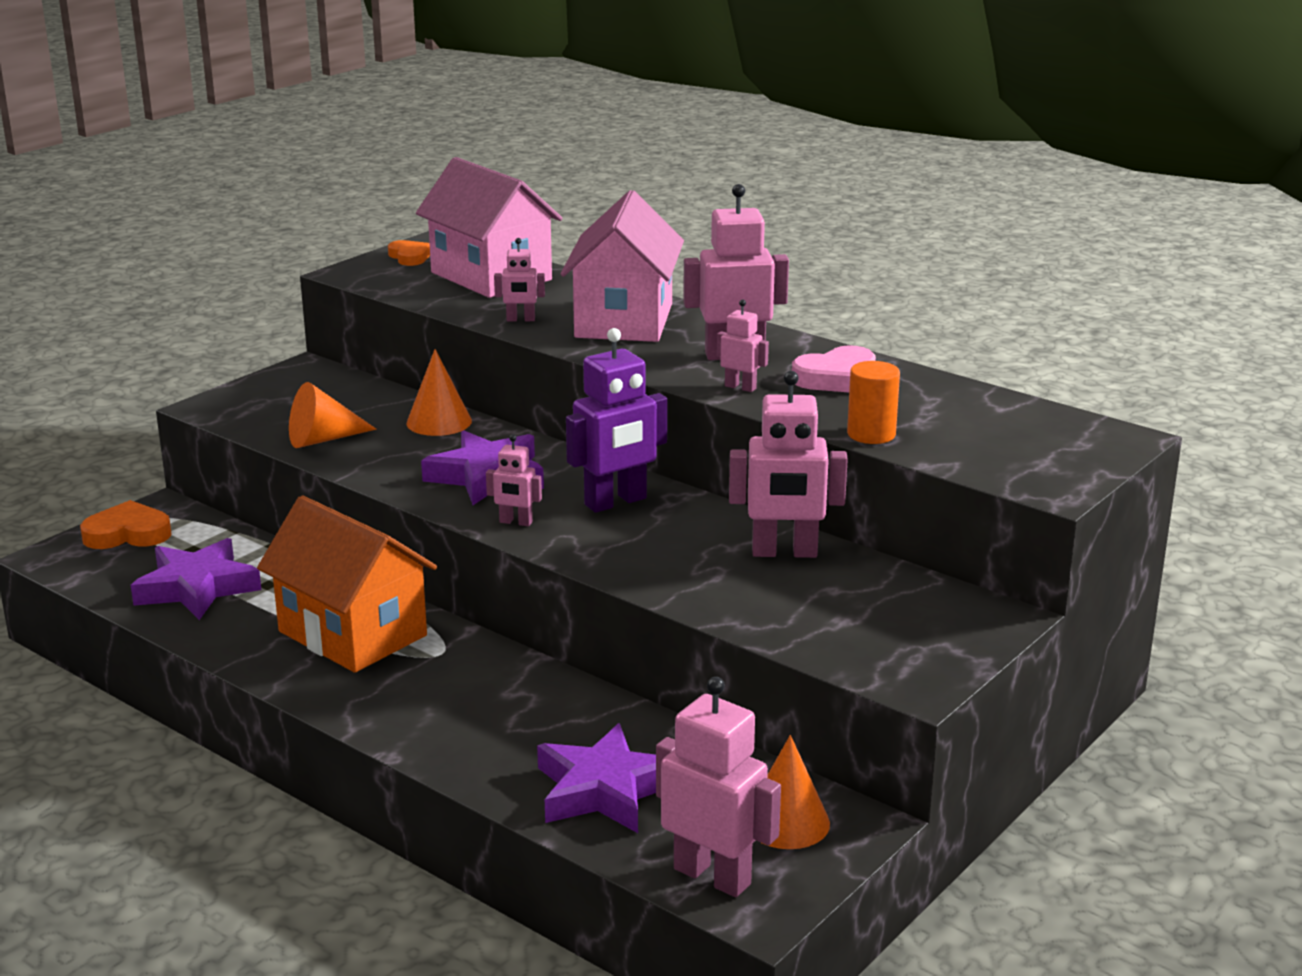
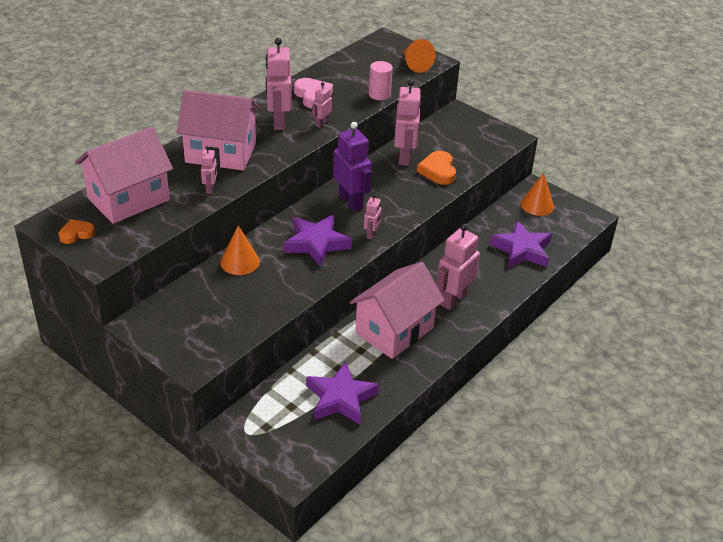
camera: 90 degrees left, 15 degrees up
(128, 534) = (266, 441): orange heart -> orange heart (438, 171)
(323, 439) = (257, 308): orange cone -> orange cone (415, 64)
(352, 633) = (394, 330): orange house -> pink house
(712, 876) = (573, 225): pink robot -> pink robot (453, 299)
(871, 434) = (379, 94): orange cylinder -> pink cylinder

